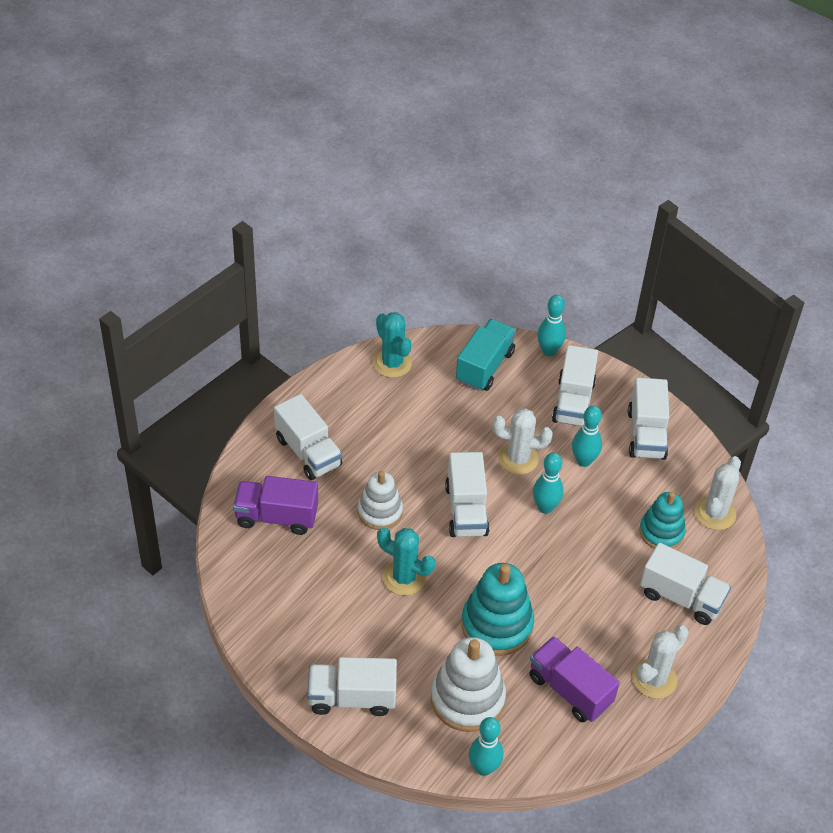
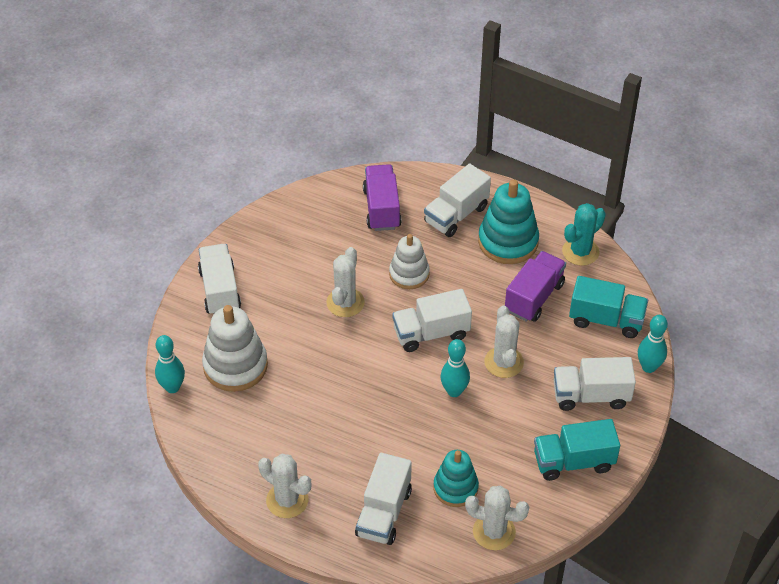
camera: 80 degrees right, 0 degrees up
(404, 578) = (345, 302): turquoise cactus -> white cactus
(497, 625) = (314, 374): turquoise stacking toy -> turquoise stacking toy (508, 242)
(569, 690) = (261, 437): purple truck -> purple truck (534, 297)
(583, 461) = (520, 414): turquoise bowling pin -> none
(646, 434) = (573, 461): white truck -> turquoise truck

